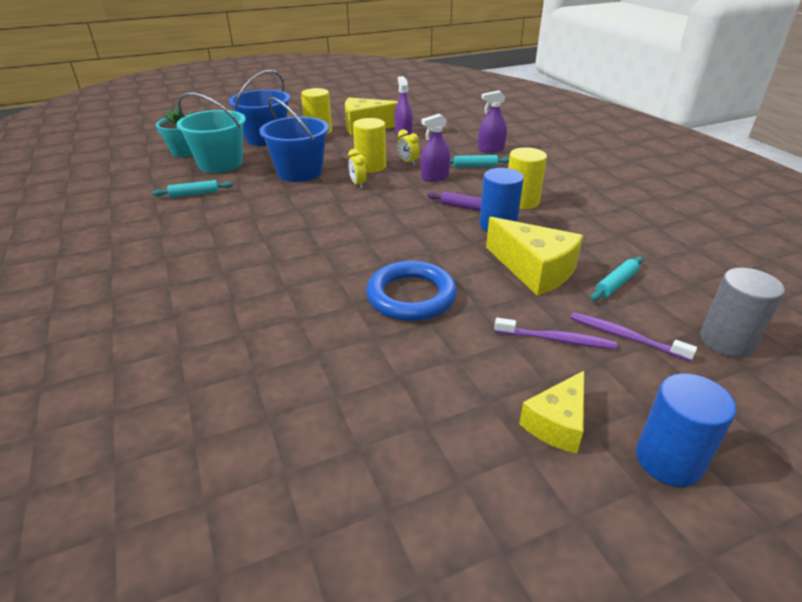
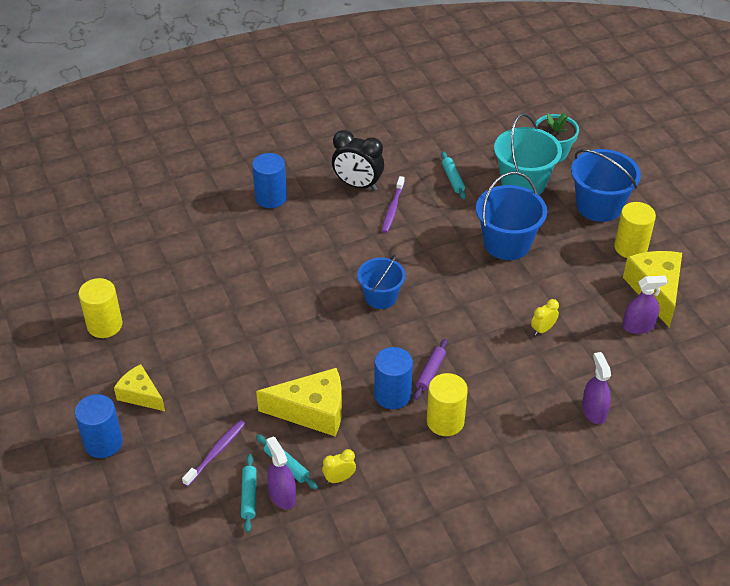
camera: 90 degrees right, 10 degrees up
(156, 314) = (271, 198): none -> blue cylinder
(170, 247) = (358, 185): none -> black clock
(358, 184) = (481, 289): yellow clock -> yellow clock (339, 478)
(363, 232) = (380, 297): none -> blue bucket
(370, 166) = (527, 298): yellow cylinder -> yellow cylinder (104, 325)
(411, 296) = (280, 328): blue ring -> none
(435, 177) = (502, 352): purple spray bottle -> purple spray bottle (282, 495)
(475, 166) = (537, 390): turquoise rolling pin -> turquoise rolling pin (249, 496)
(534, 270) = (312, 411): yellow cheese -> yellow cheese turned 135 degrees counterclockwise
(556, 339) = (218, 409): purple toothbrush -> purple toothbrush (392, 209)
(726, 341) = (203, 517): grey cylinder -> none

